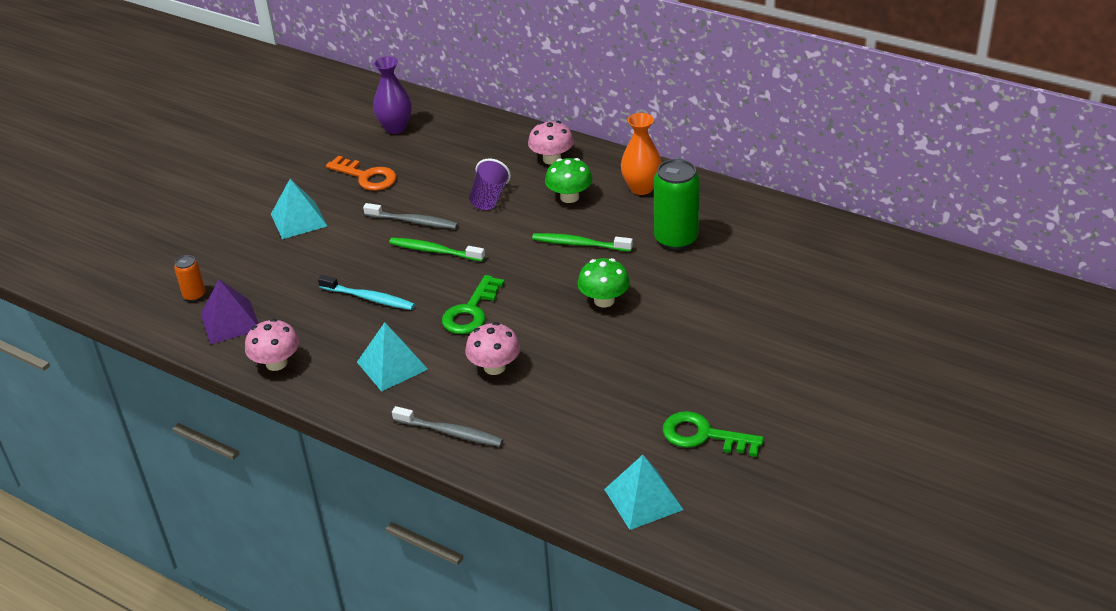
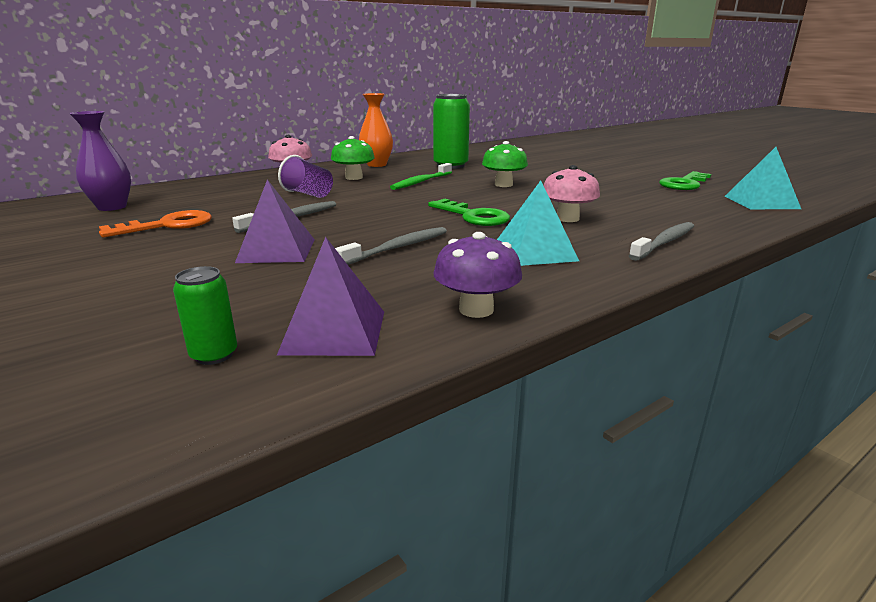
camera: 70 degrees left, 15 degrees down
(194, 295) = (214, 355): orange can -> green can
(276, 363) = (476, 309): pink mushroom -> purple mushroom
(299, 220) = (173, 263): turquoise pyramid -> none
(339, 248) = (277, 250): none -> purple pyramid
(369, 298) = (397, 248): turquoise toothbrush -> grey toothbrush
(434, 251) = (356, 217): green toothbrush -> none

